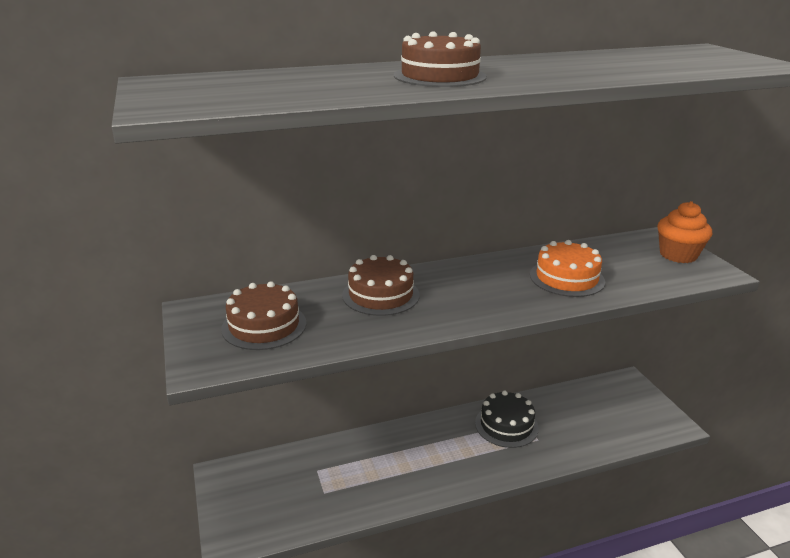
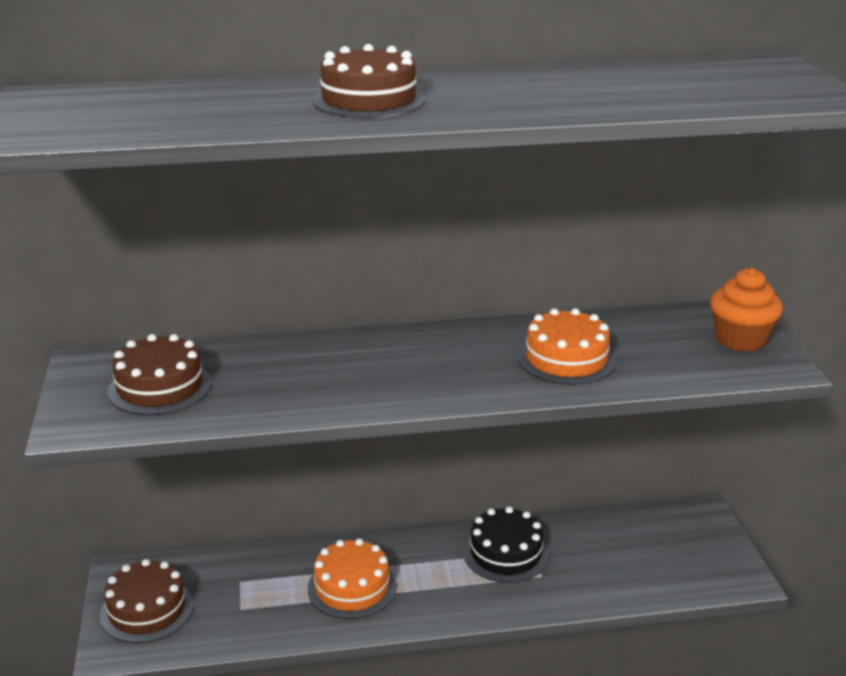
camera: 10 degrees right, 0 degrees up
(380, 295) = (315, 361): brown cake -> brown cake (147, 609)
(404, 465) = (352, 587): none -> orange cake

